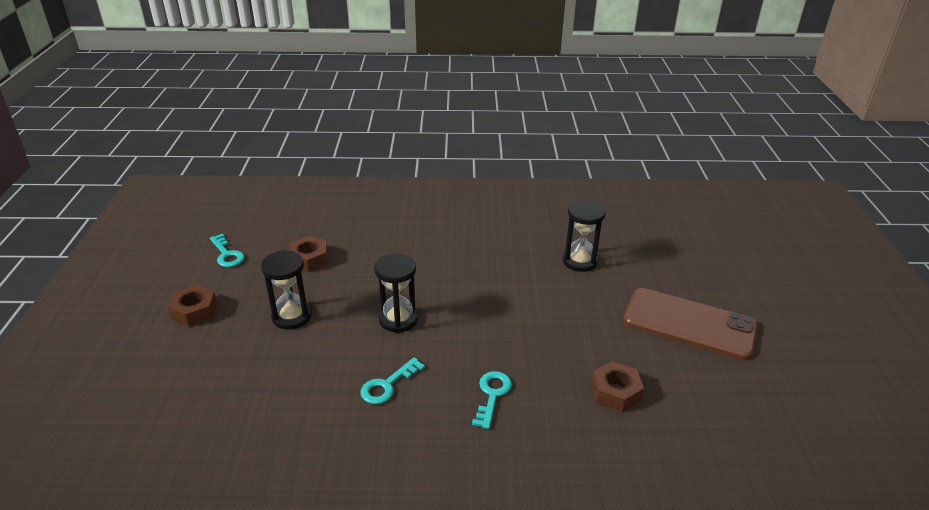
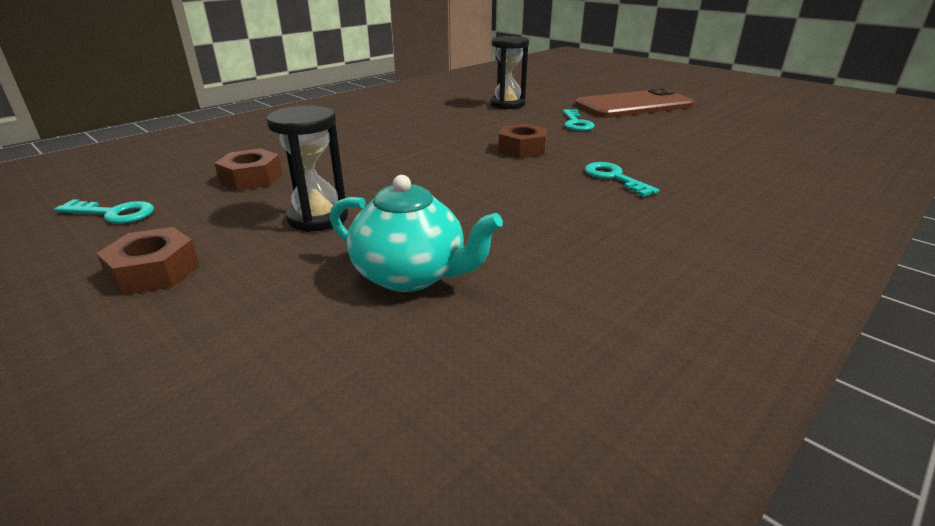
camera: 45 degrees left, 5 degrees down
(268, 389) = (411, 275): none -> turquoise teapot
(387, 385) = (526, 211): turquoise key -> turquoise key (576, 123)
(398, 319) = (440, 175): black hourglass -> none
(615, 392) = (674, 143): brown nut -> brown nut (522, 149)

